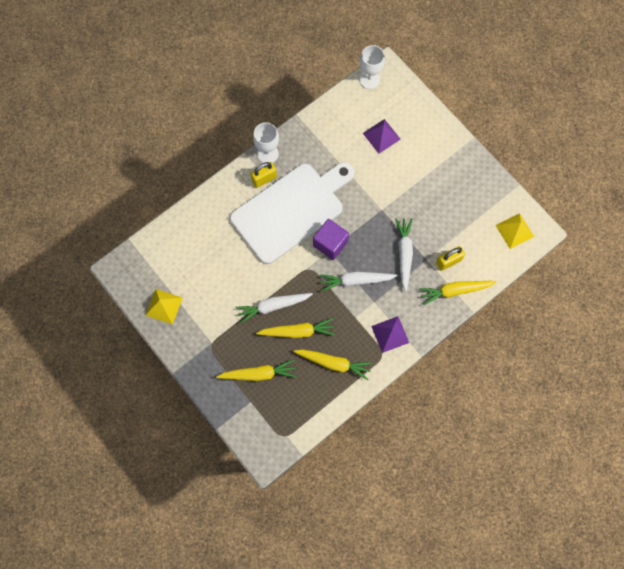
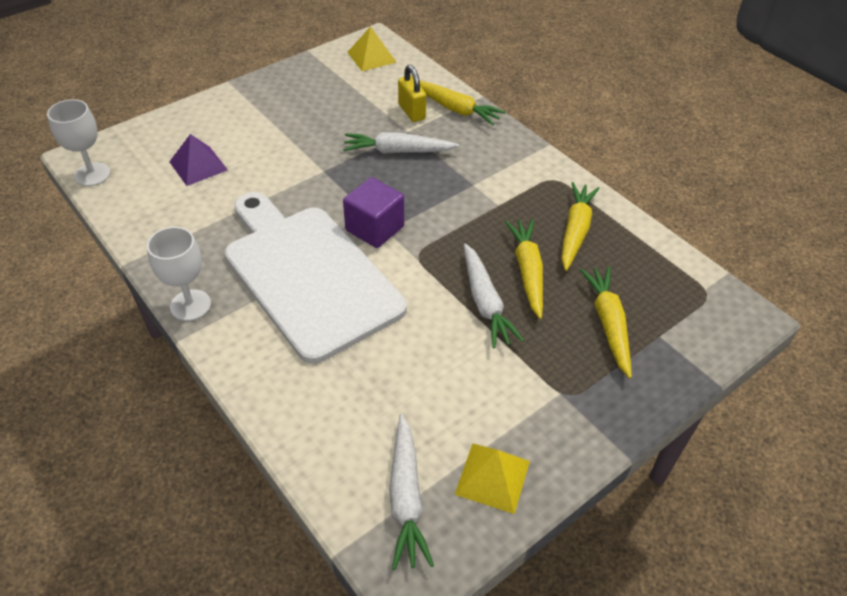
camera: 90 degrees left, 25 degrees down
(264, 179) = (240, 311): yellow padlock -> none
(356, 280) = (439, 202): white carrot -> white carrot (406, 497)
(390, 334) = (522, 170): purple pyramid -> none
(455, 291) = (455, 108): yellow carrot -> yellow carrot turned 45 degrees counterclockwise

